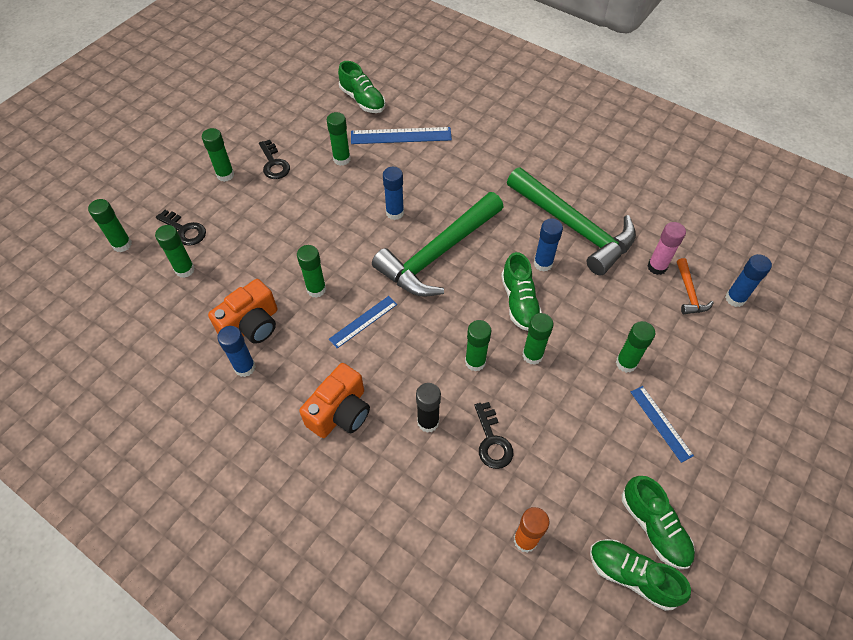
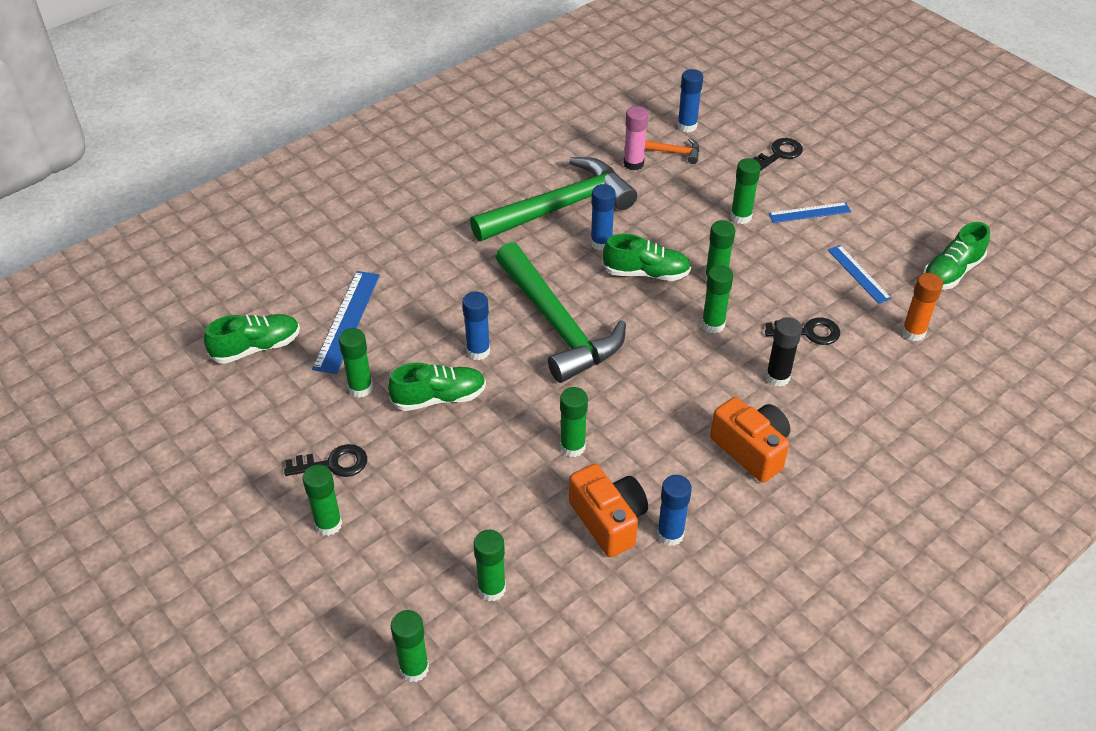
camera: 75 degrees left, 10 degrees down
(185, 230) = (418, 584): black key -> black key (779, 154)
(363, 321) = (634, 409): blue ruler -> blue ruler (858, 274)
(654, 527) = (909, 246): green shoe -> green shoe (439, 398)

